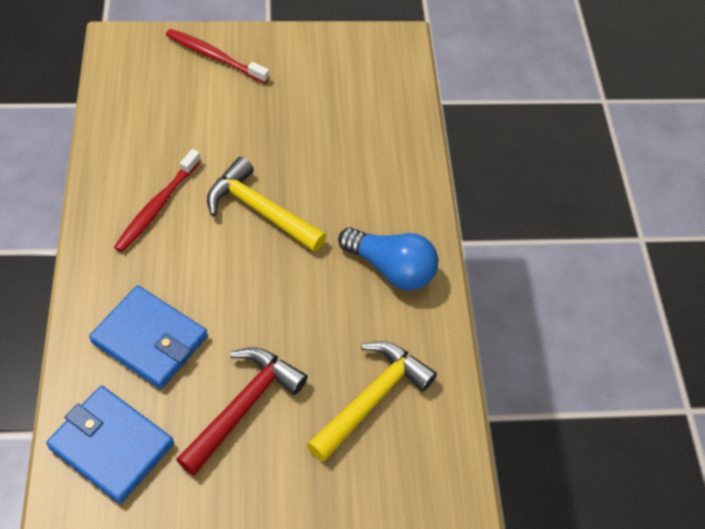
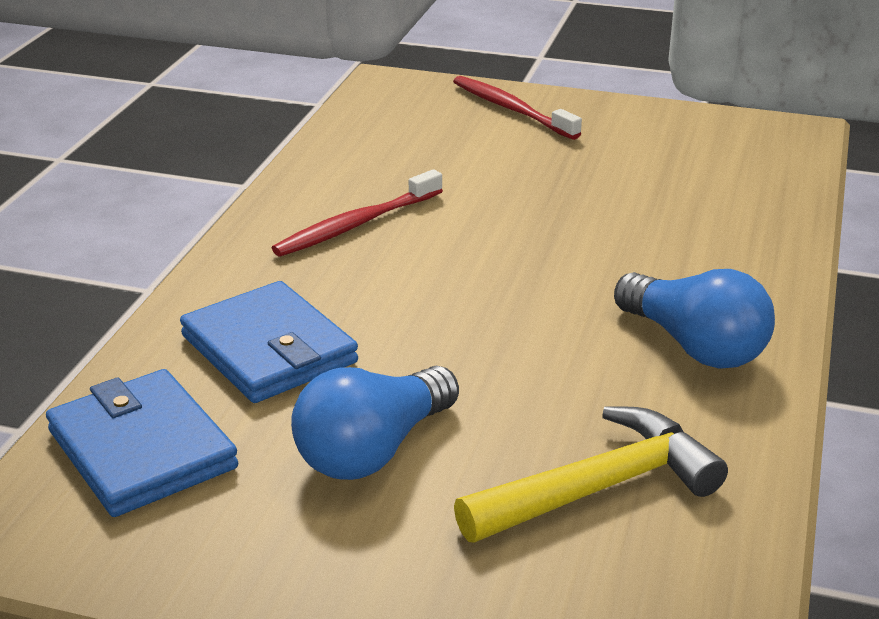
camera: 25 degrees right, 25 degrees down
(243, 406) = (373, 450): red hammer -> blue light bulb
(260, 210) = (506, 252): yellow hammer -> none

